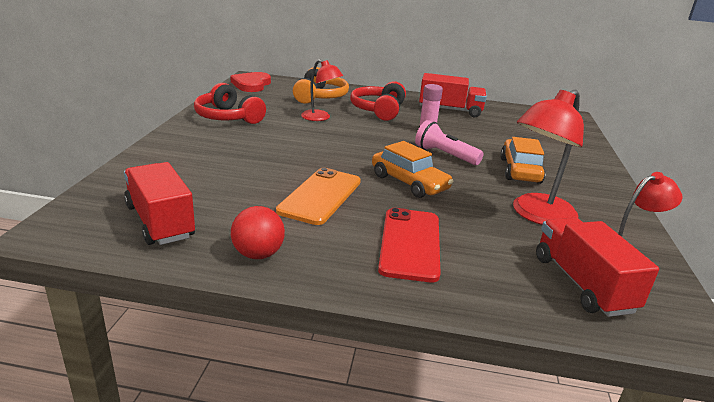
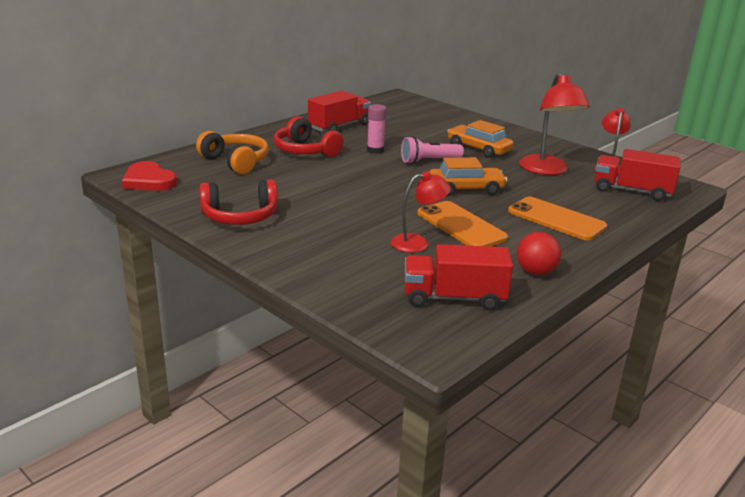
camera: 55 degrees left, 0 degrees up
(320, 118) = (294, 178): red lamp -> red lamp (417, 243)
(410, 244) = (556, 219): red phone -> orange phone

